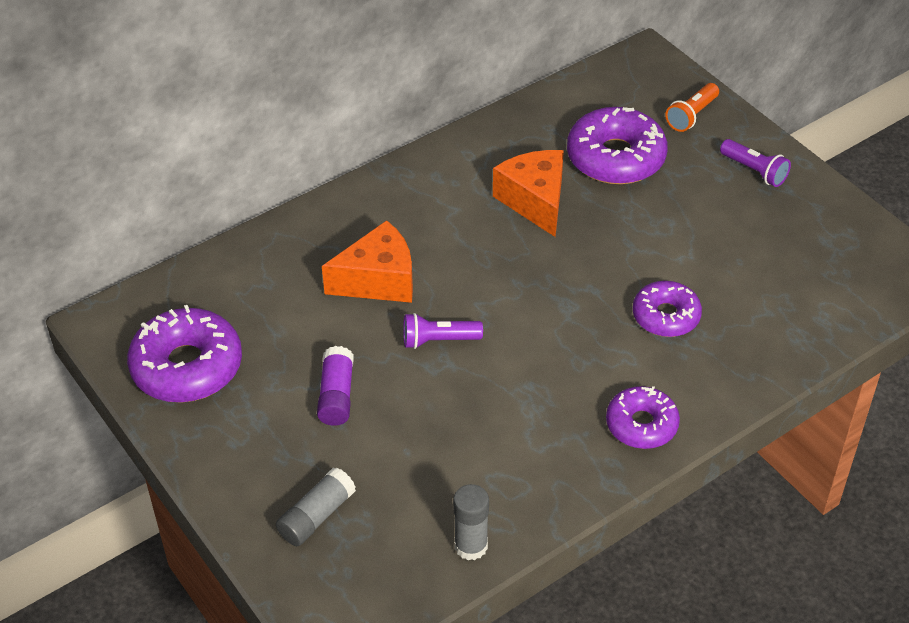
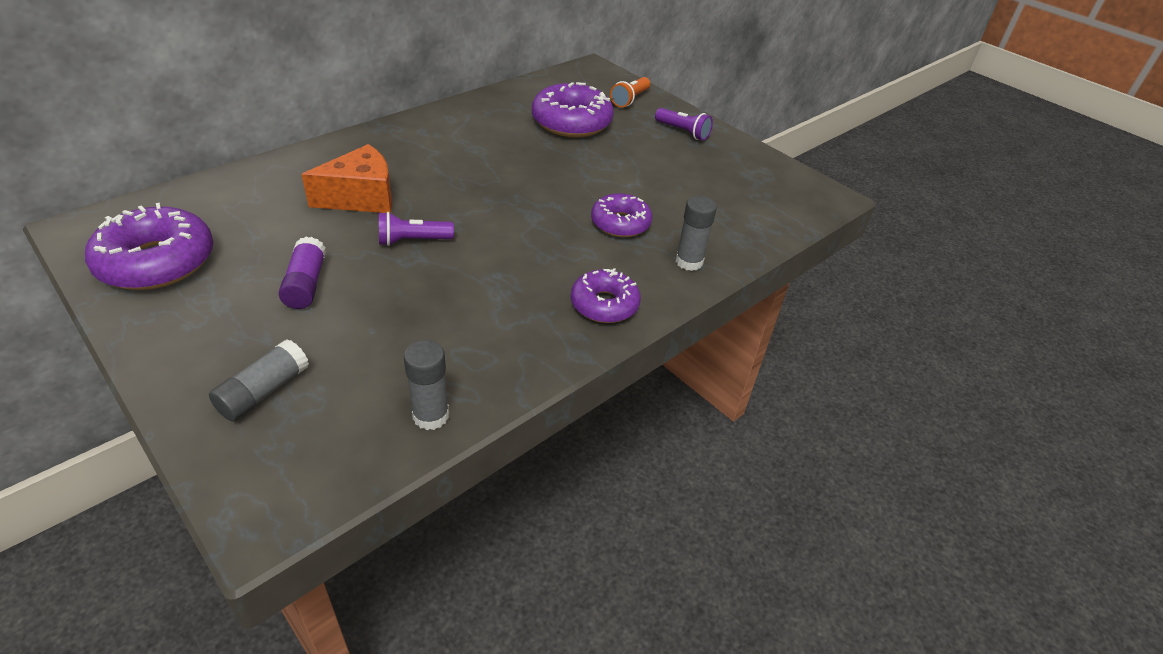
camera: 10 degrees left, 5 degrees down
(535, 201) = (505, 147): orange cheese -> none
(739, 370) = (689, 262): none -> grey glue stick

